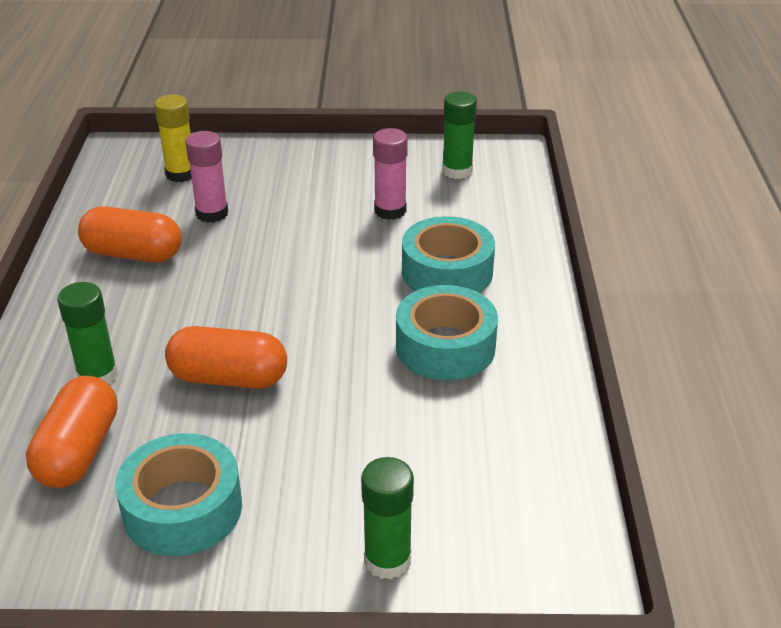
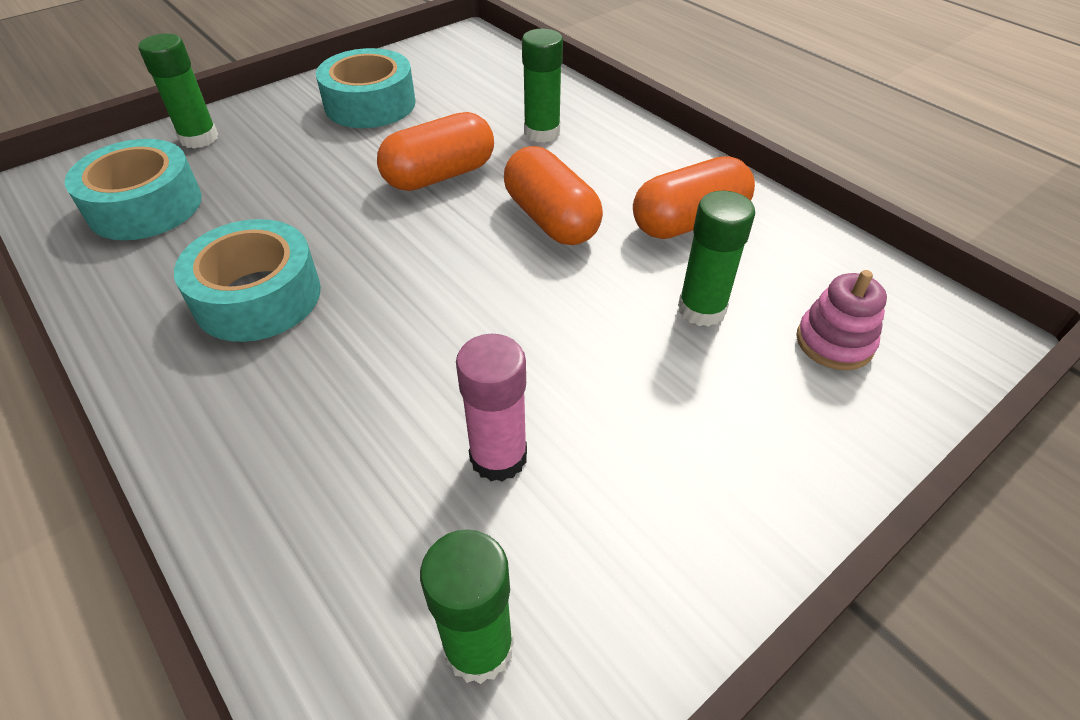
camera: 140 degrees right, 10 degrees up
(79, 451) = (480, 97): orange capsule -> orange capsule (551, 219)
(181, 174) = (834, 342): yellow glue stick -> pink stacking toy
(212, 213) = (701, 309): pink glue stick -> green glue stick
(447, 272) = (325, 394): turquoise tape -> turquoise tape (145, 206)

